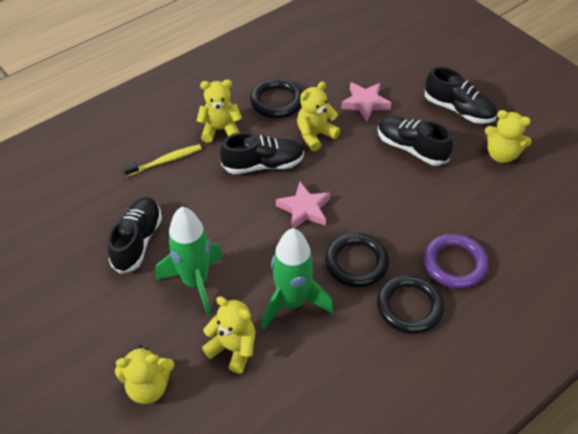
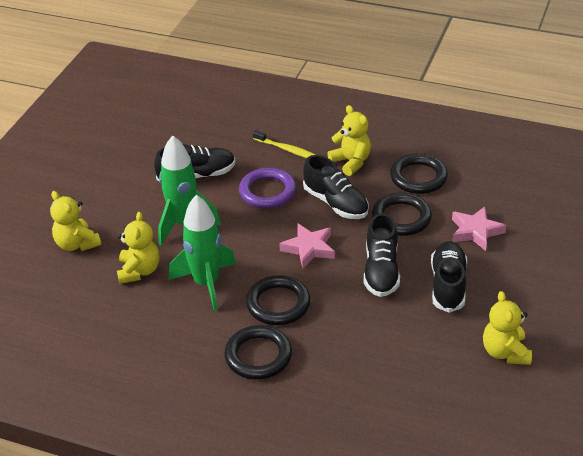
camera: 60 degrees right, 10 degrees down
(315, 135) = (401, 218): yellow teddy bear -> black ring
(454, 264) = (331, 368): purple ring -> purple ring (267, 192)
(458, 110) = (537, 298): black shoe -> black shoe (381, 271)

